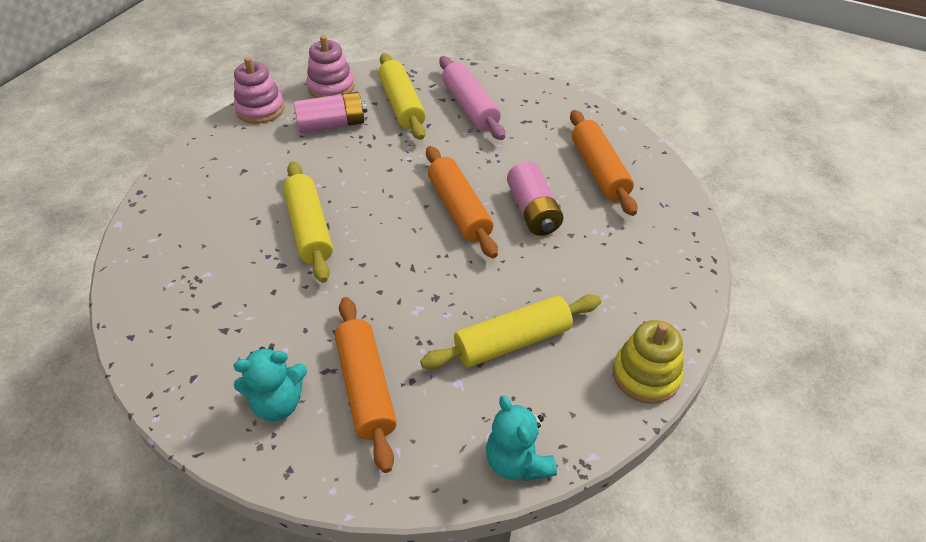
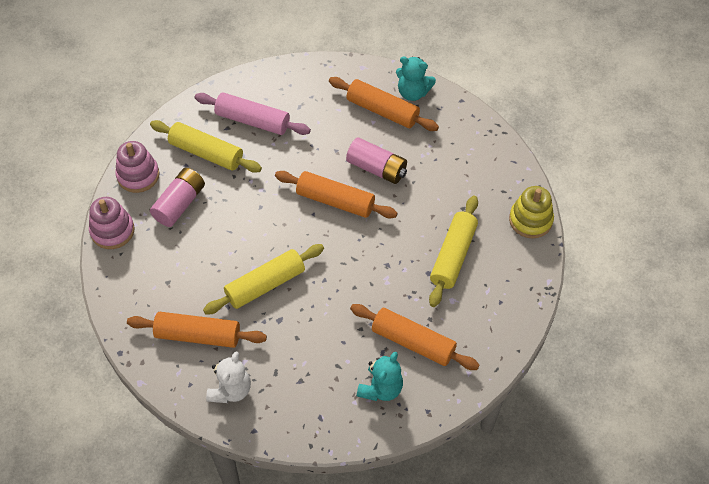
camera: 45 degrees left, 10 degrees up
(164, 287) = (230, 390): none -> white teddy bear
(206, 224) = (198, 335): none -> orange rolling pin
(309, 229) = (265, 285): yellow rolling pin -> yellow rolling pin turned 60 degrees counterclockwise
(517, 461) = (521, 313): turquoise teddy bear -> turquoise teddy bear (413, 92)

